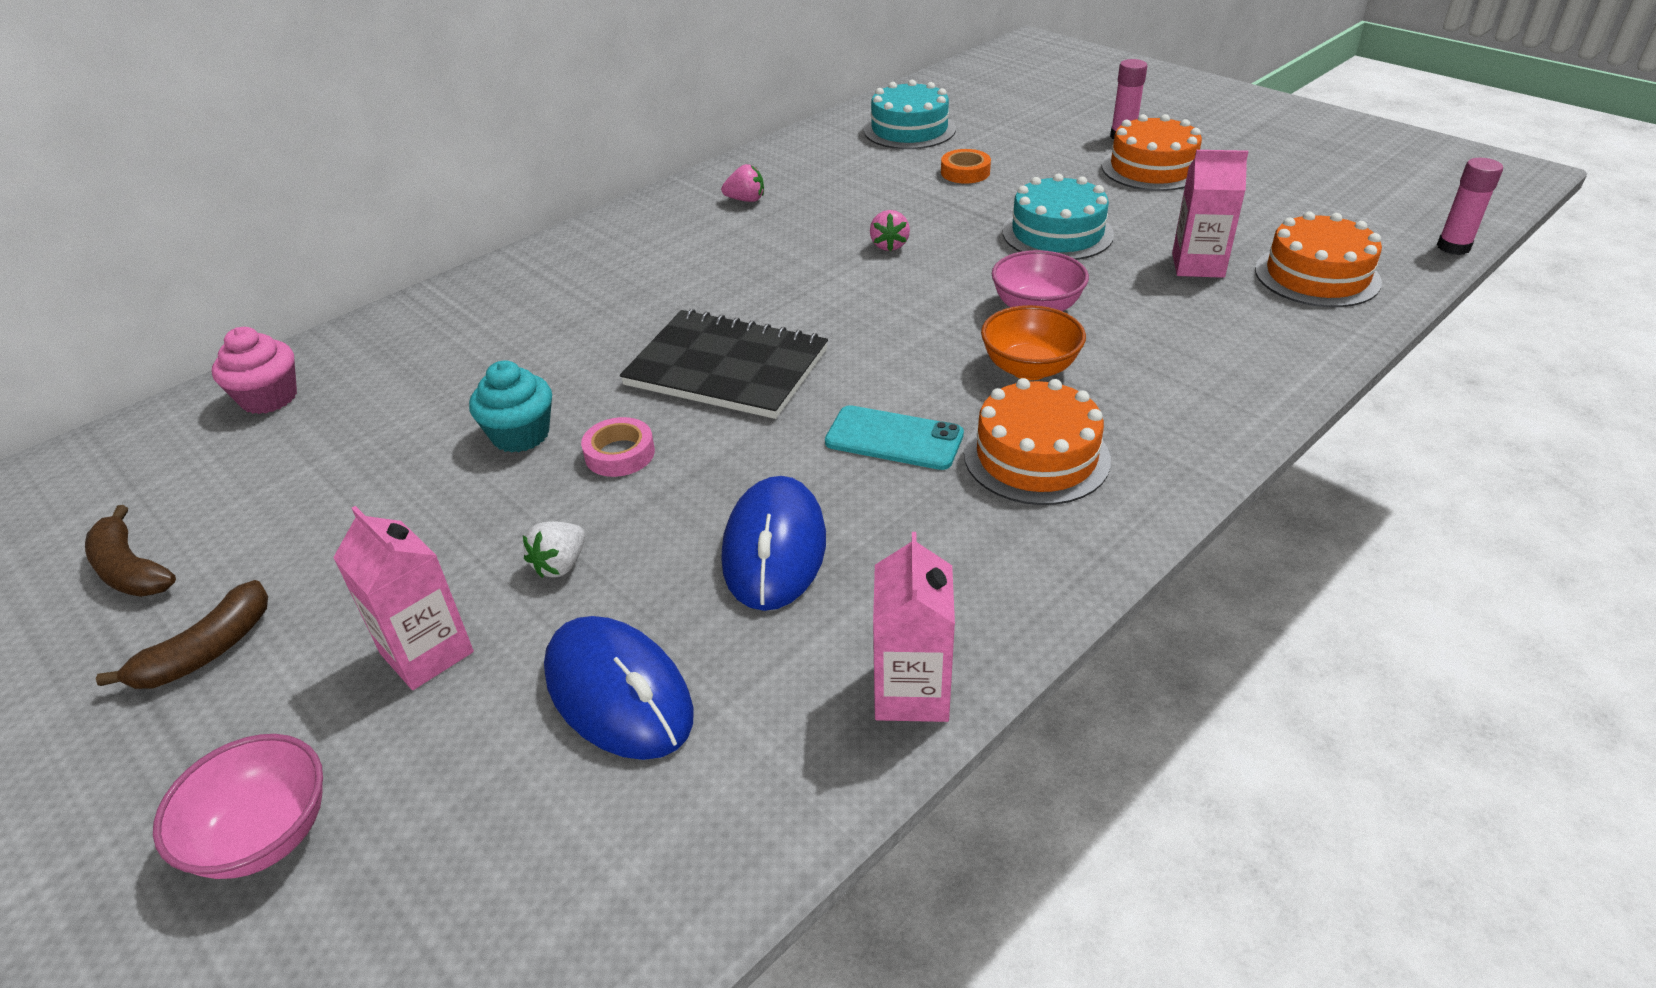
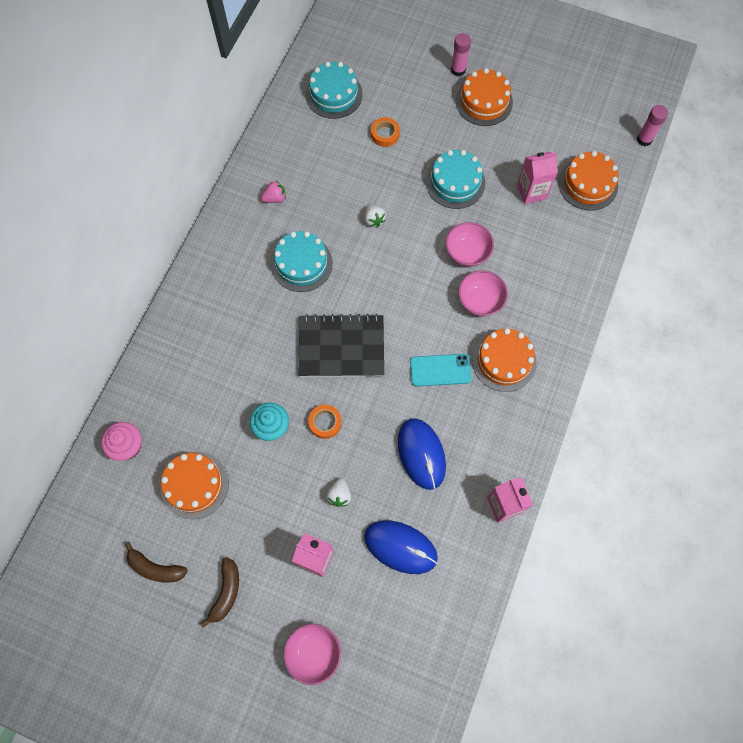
camera: 25 degrees left, 30 degrees up
(319, 474) = (194, 485): none -> orange cake
(620, 454) = (325, 422): pink tape -> orange tape
(734, 266) = (301, 263): none -> turquoise cake
(889, 245) = (374, 220): pink strawberry -> white strawberry
(1029, 368) = (480, 301): orange bowl -> pink bowl

